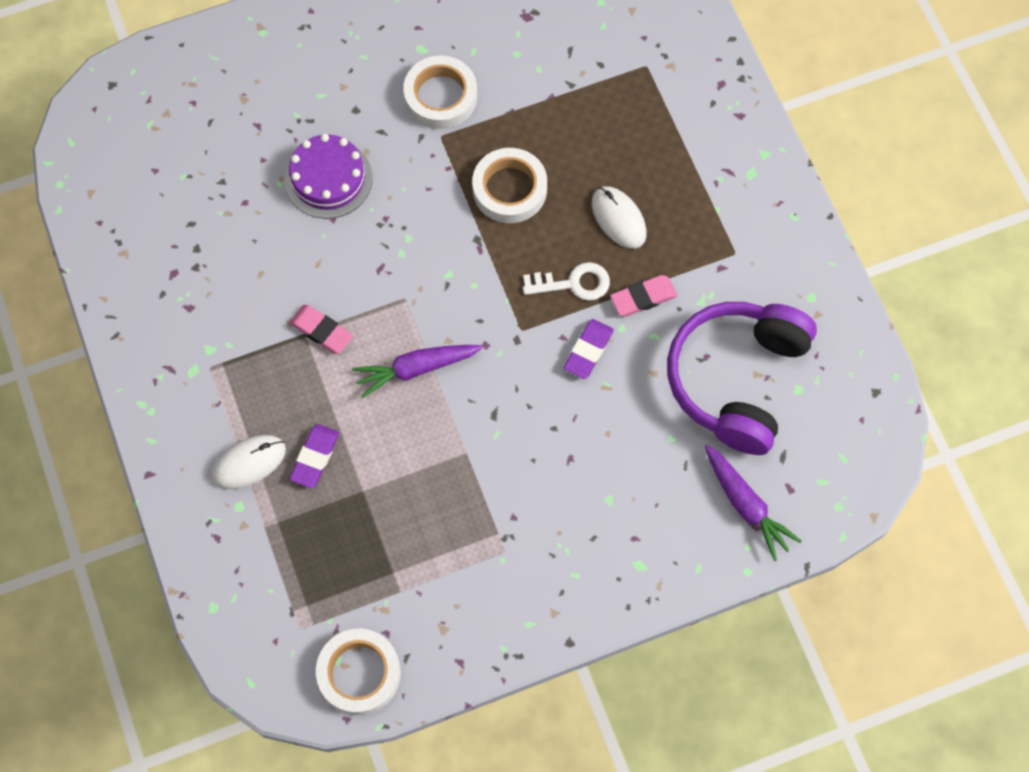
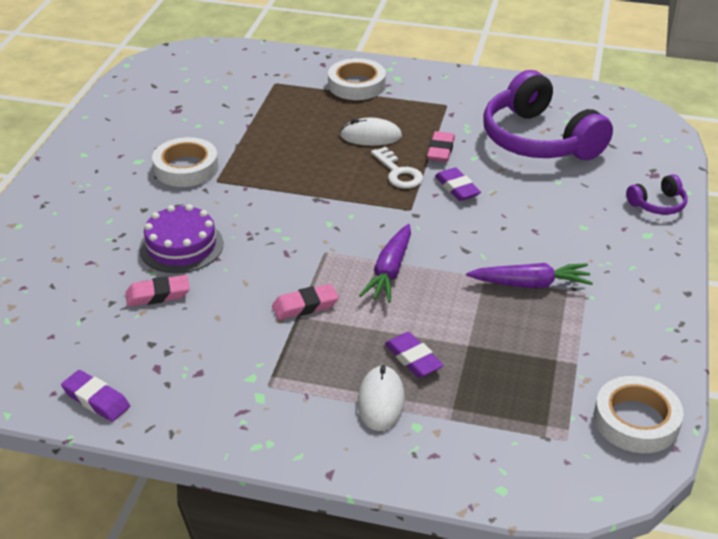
camera: 55 degrees left, 30 degrees down
(112, 257) = (96, 399): none -> purple eraser
(255, 209) = (158, 295): none -> pink eraser
(509, 189) = (295, 169): white tape -> white tape (356, 85)
(573, 283) = (398, 173): white key -> white key turned 120 degrees clockwise
(701, 552) = (658, 204): none -> purple headphones
(745, 504) = (635, 173): purple carrot -> purple carrot (530, 284)

